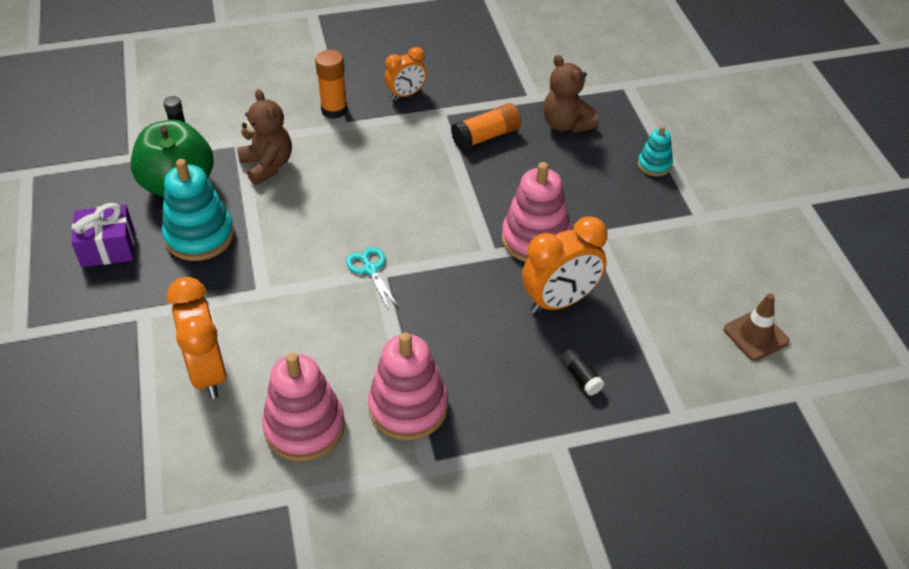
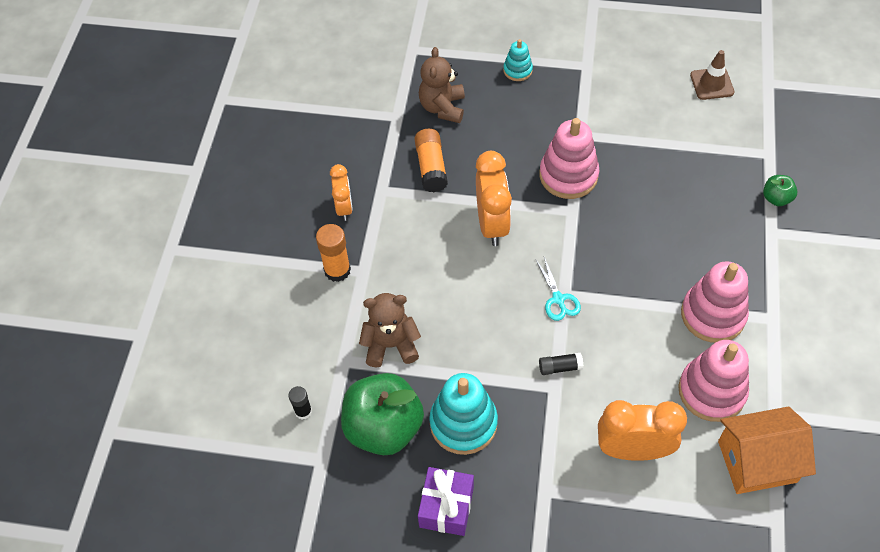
camera: 65 degrees left, 10 degrees up
(226, 489) = (757, 461): none -> orange house
(370, 269) = (558, 299): turquoise scissors -> turquoise scissors turned 105 degrees counterclockwise
(560, 301) = (640, 183): orange clock -> orange clock (492, 224)
(566, 124) = (442, 107): brown teddy bear -> brown teddy bear turned 105 degrees clockwise
(580, 377) = (717, 197): black glue stick -> black glue stick (560, 367)
(613, 437) = (776, 198): none -> green apple

